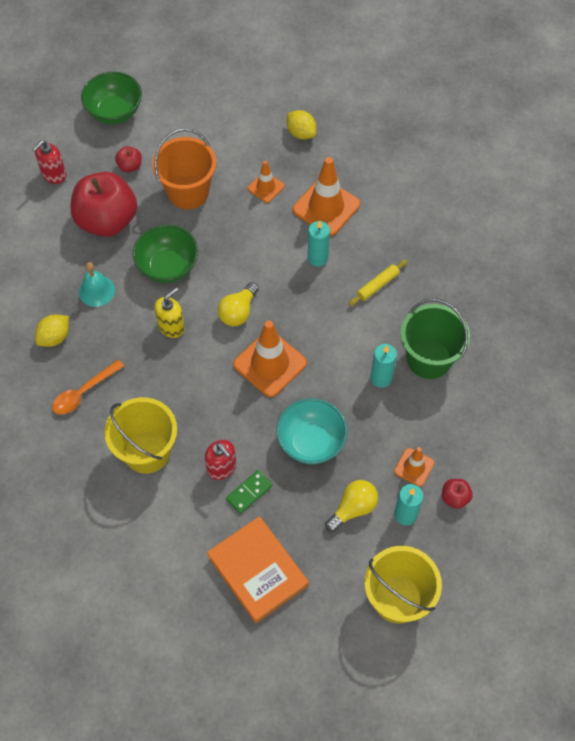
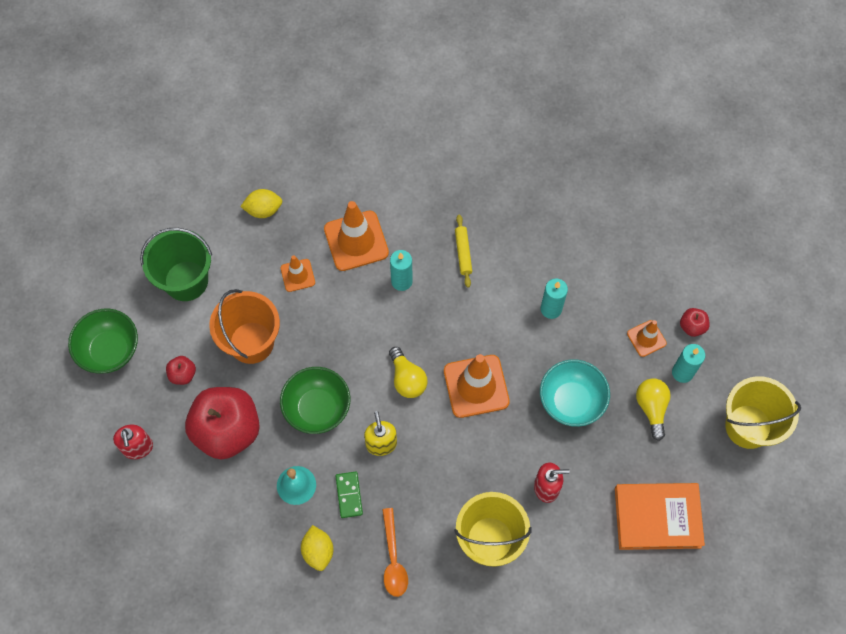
camera: 55 degrees left, 5 degrees up
(249, 492) = (584, 479): green domino -> green domino (349, 495)
(429, 359) = (559, 261): green bucket -> green bucket (186, 281)

